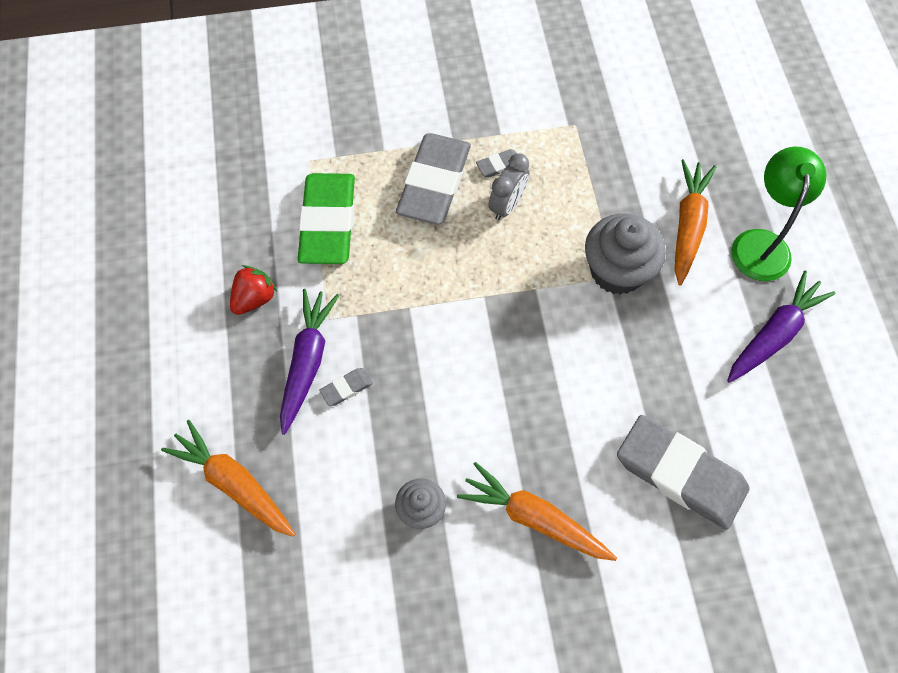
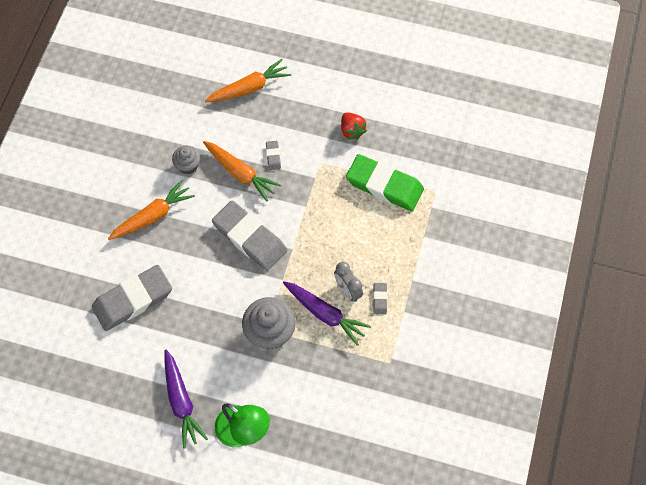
camera: 115 degrees right, 0 degrees up
(307, 362) = (299, 143): purple carrot -> purple carrot (325, 314)
(434, 183) = (384, 255): grey eraser -> grey eraser (249, 238)
(688, 225) = (279, 393): orange carrot -> orange carrot (240, 173)

